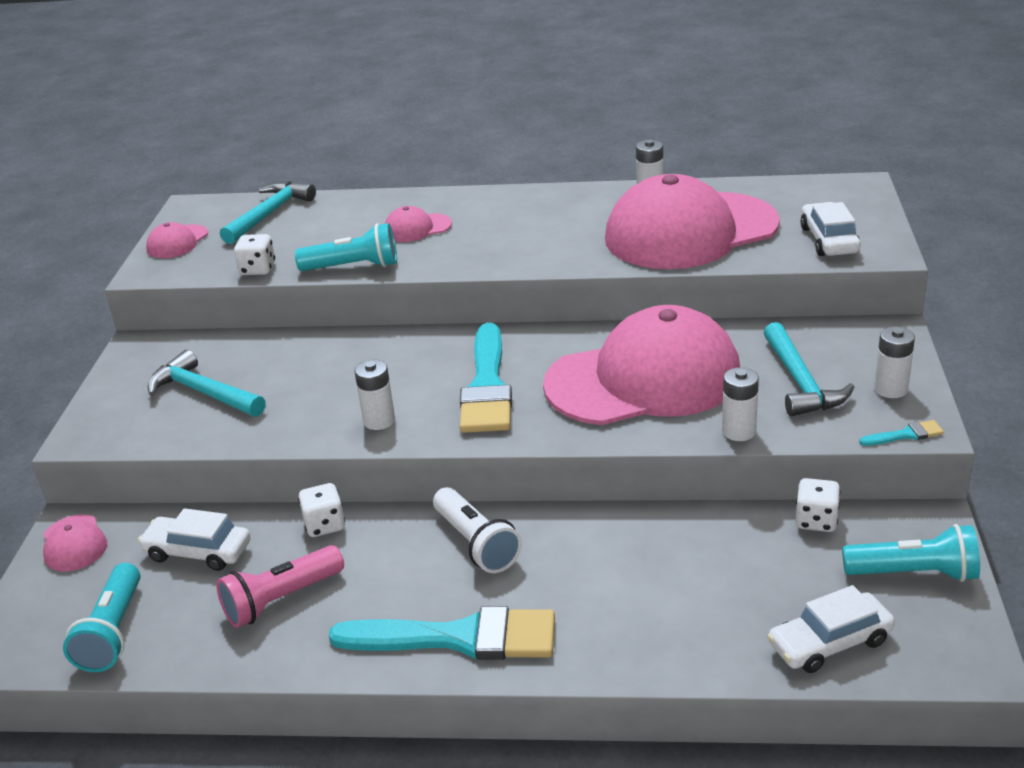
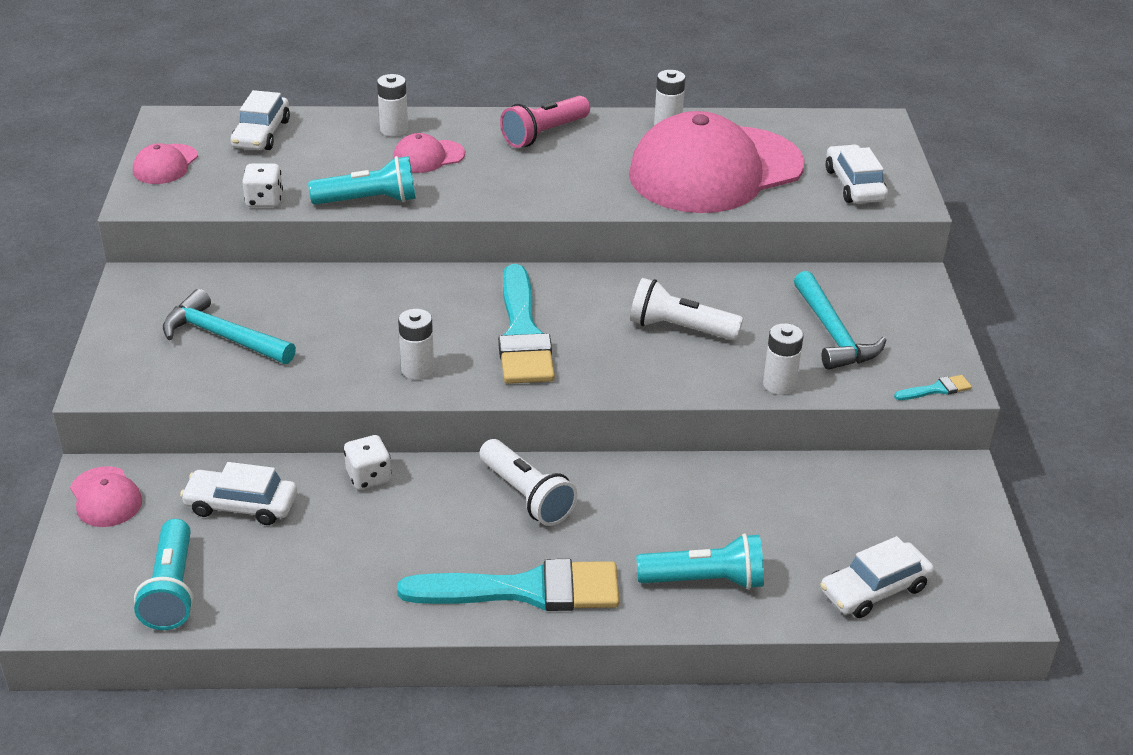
camera: 10 degrees left, 5 degrees up
(269, 214) = (261, 134): turquoise hammer -> white car
(281, 599) = (339, 554): pink flashlight -> pink flashlight (544, 134)
(644, 379) = (680, 328): pink cap -> white flashlight
(816, 521) = (852, 472): white dice -> none
(890, 389) = (919, 342): white battery -> white battery (394, 130)
(914, 573) = (946, 523): turquoise flashlight -> turquoise flashlight (705, 580)

